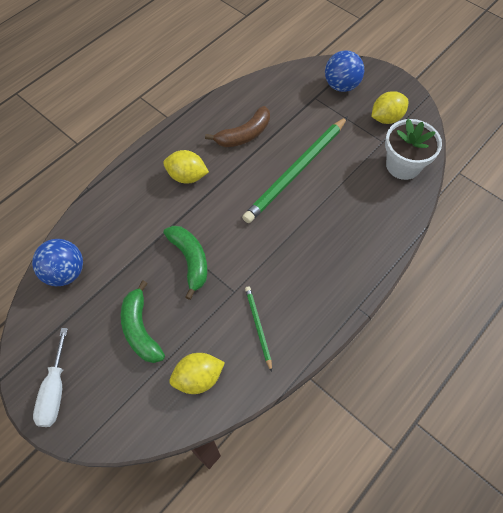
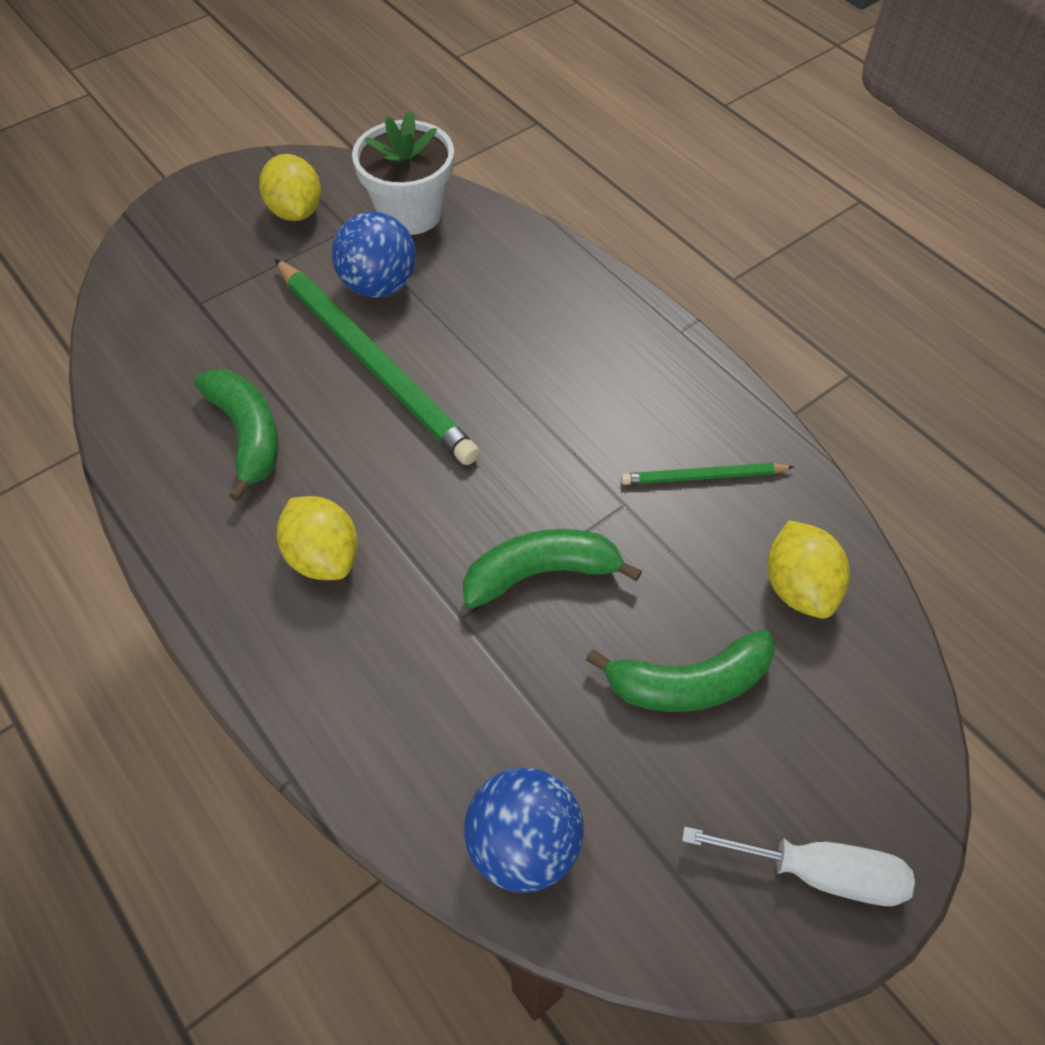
camera: 80 degrees left, 5 degrees down
(187, 176) = (323, 556): yellow lemon -> yellow lemon turned 60 degrees counterclockwise
(244, 135) = (247, 435): brown banana -> green banana
(341, 85) = (186, 257): blue ball -> blue ball (379, 285)

